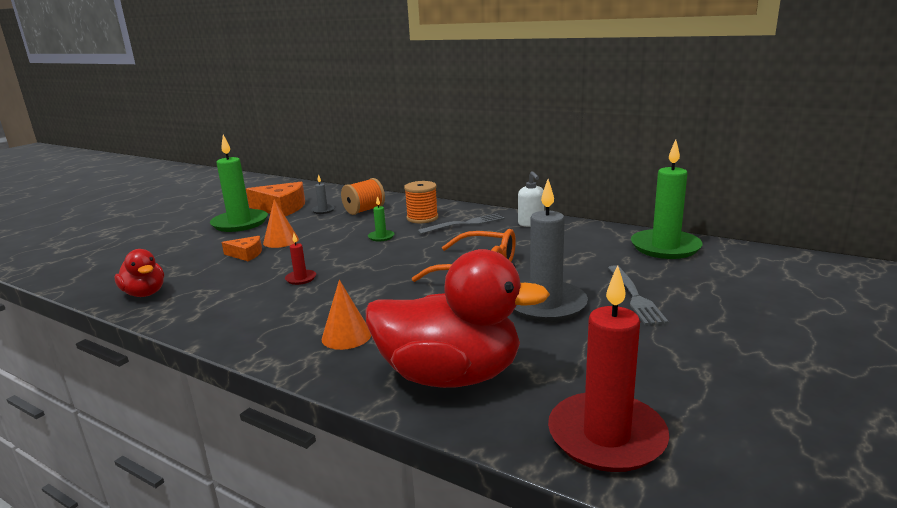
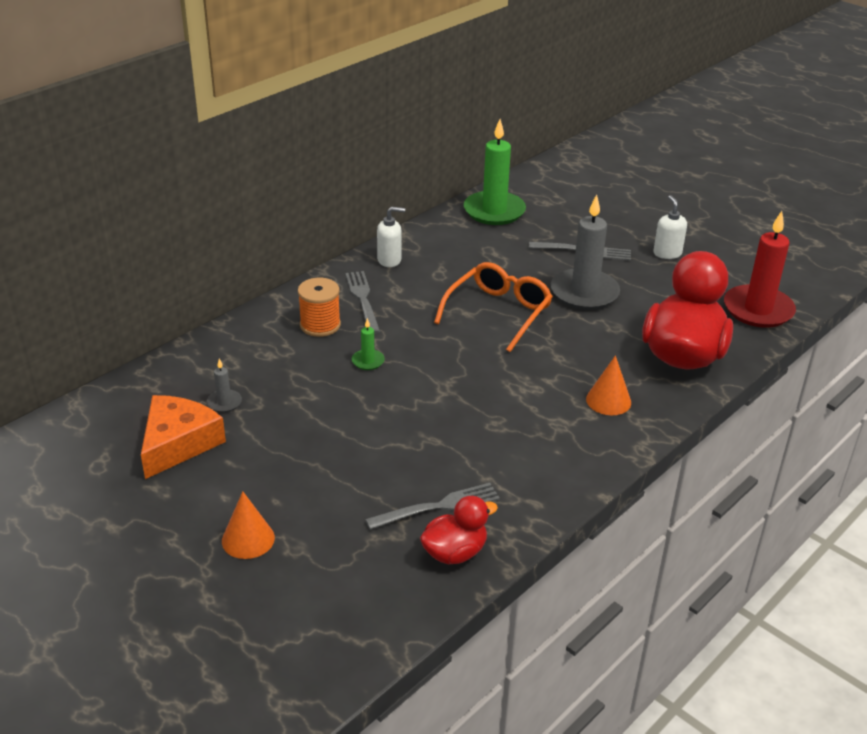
camera: 80 degrees left, 15 degrees up
(200, 281) = (438, 507): none -> grey fork
(240, 223) = (223, 485): green candle -> none
(246, 254) = (363, 472): orange cheese -> none
(281, 241) = (330, 442): orange cone -> orange cone (248, 539)
(301, 278) = (466, 426): red candle -> none
(364, 210) = (253, 366): orange spool -> none
(692, 348) = (667, 253): none -> white soap dispenser

